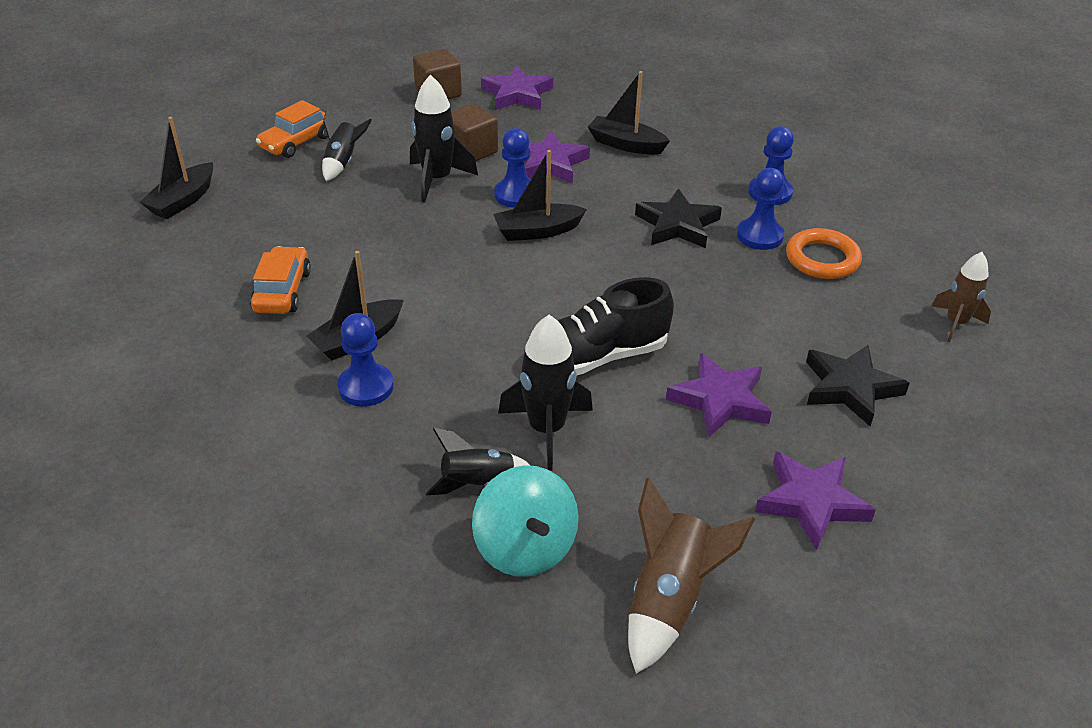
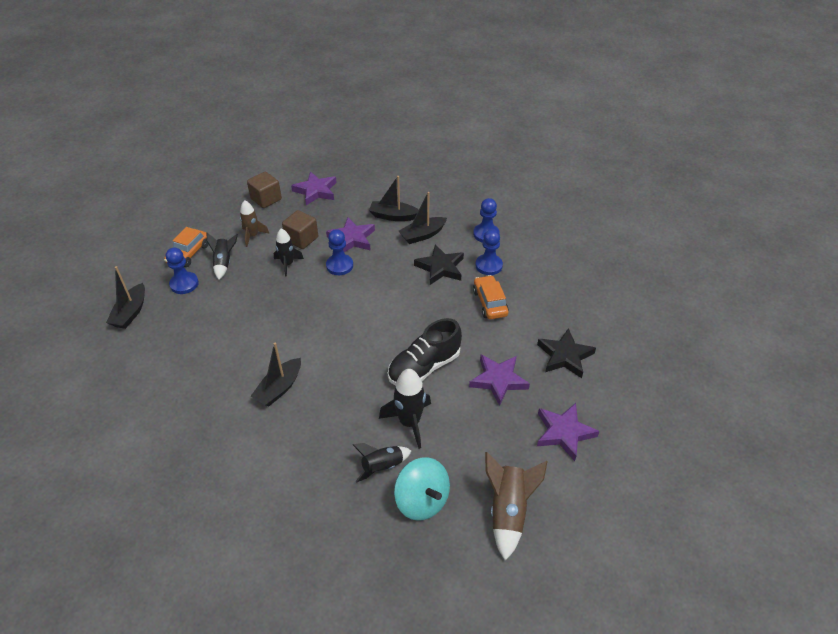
camera: 15 degrees left, 5 degrees up
(282, 291) = (220, 365): orange car -> orange car (490, 303)
(366, 387) = (296, 419): blue pawn -> blue pawn (184, 284)
(437, 179) = (288, 264): black rocket -> black rocket, size x0.66
(537, 231) = (361, 289): black boat -> black boat (422, 235)
(822, 259) = (527, 274): orange ring -> none
(956, 323) = (608, 301): brown rocket -> brown rocket (253, 236)

